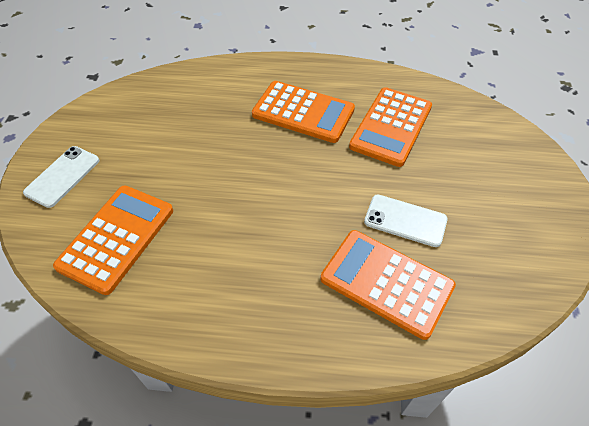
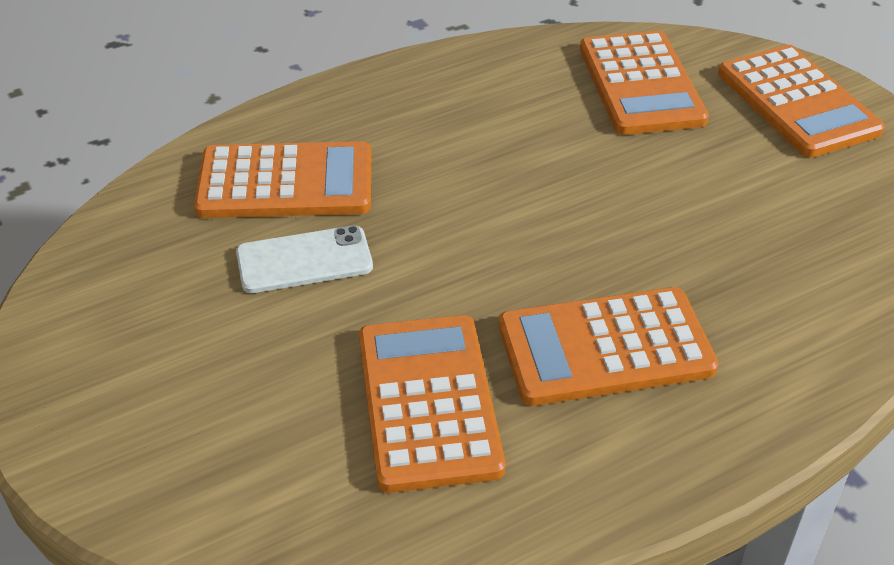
camera: 145 degrees right, 10 degrees down
(63, 176) = (797, 102): white phone -> orange calculator

